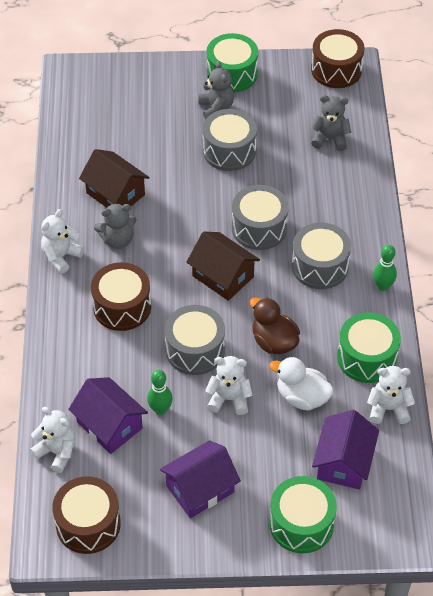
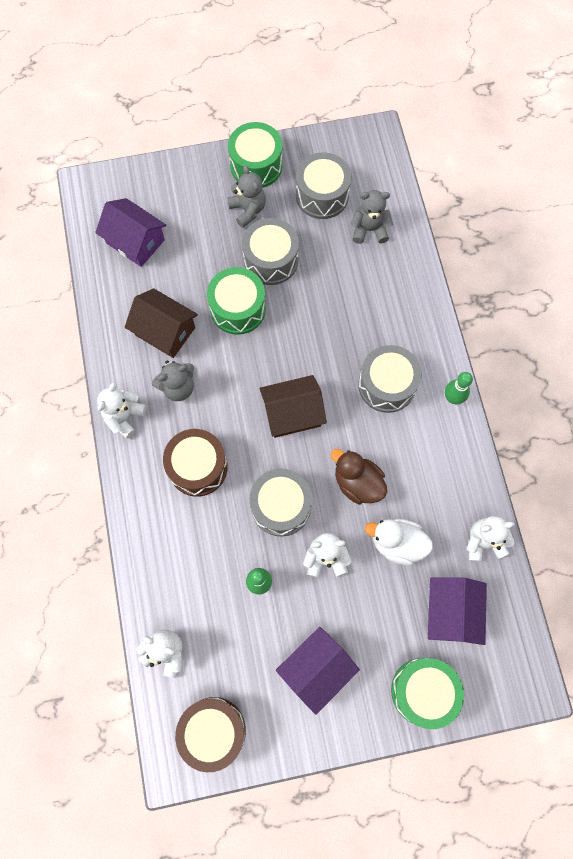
camera: 10 degrees left, 20 degrees up
(109, 425) = (212, 611): purple house -> purple house (135, 241)
(223, 276) = (292, 413): brown house -> brown house turned 45 degrees counterclockwise
(259, 228) = (318, 349): grey drum -> grey drum (322, 195)
(336, 70) = (360, 144): brown drum -> none
(367, 358) = (452, 486): green drum -> green drum (238, 308)

